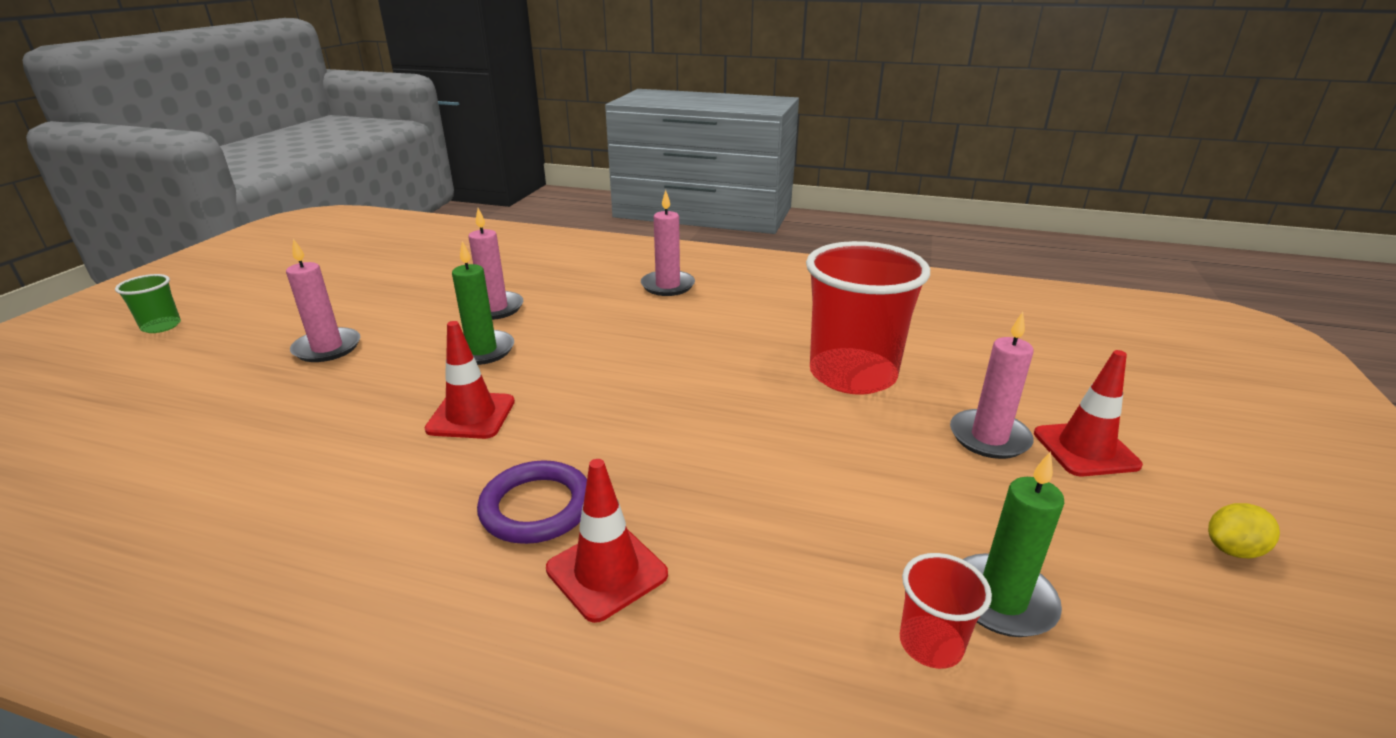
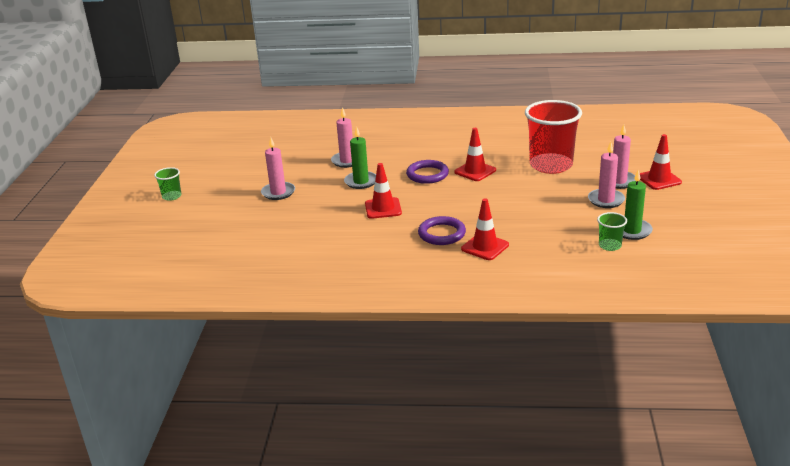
camera: 10 degrees left, 0 degrees up
(608, 356) = (427, 174): none -> purple ring
(668, 286) = (433, 136): pink candle -> pink candle (606, 200)
(699, 363) = (475, 171): none -> red traffic cone
(931, 644) = (610, 246): red cup -> green cup
(1233, 549) = (713, 204): yellow lemon -> none

